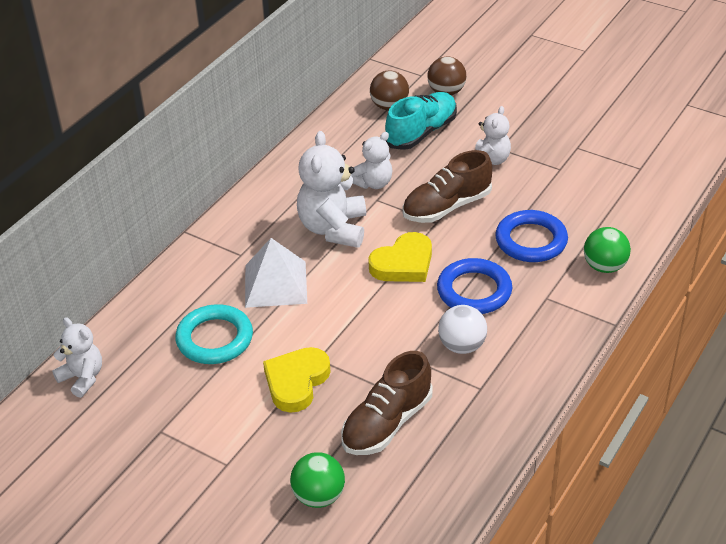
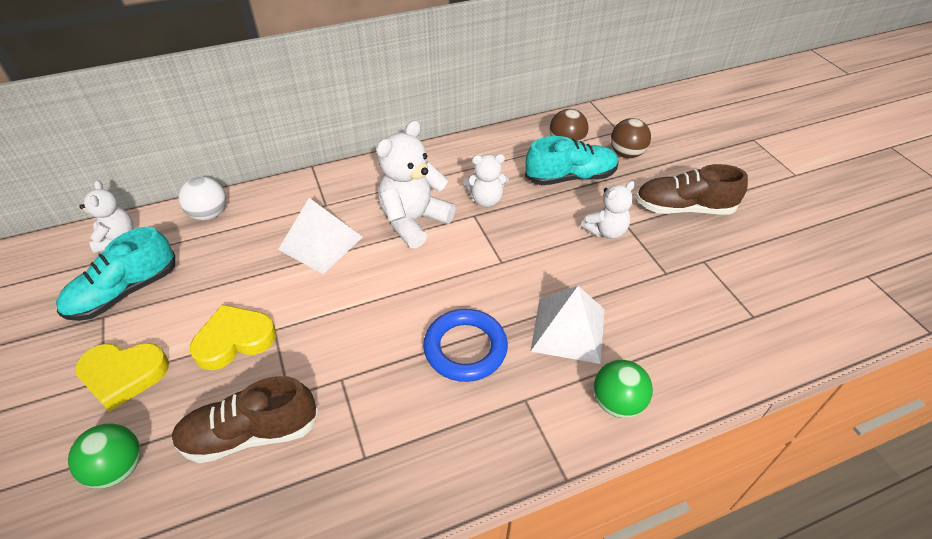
camera: 35 degrees right, 5 degrees up
(154, 406) = (125, 292): none -> turquoise shoe
(214, 339) = (228, 262): turquoise ring -> none
(403, 263) = (434, 284): yellow heart -> yellow heart (123, 375)
(446, 207) = (524, 253): brown shoe -> brown shoe (684, 208)
(462, 346) = (396, 398): white ball -> white ball (209, 214)
(531, 241) = (568, 329): blue ring -> white pyramid

